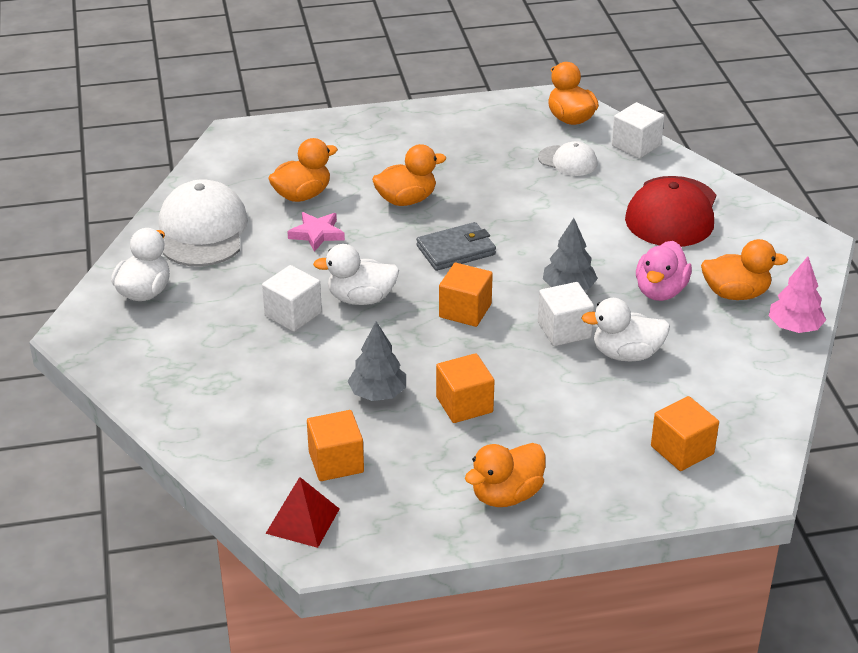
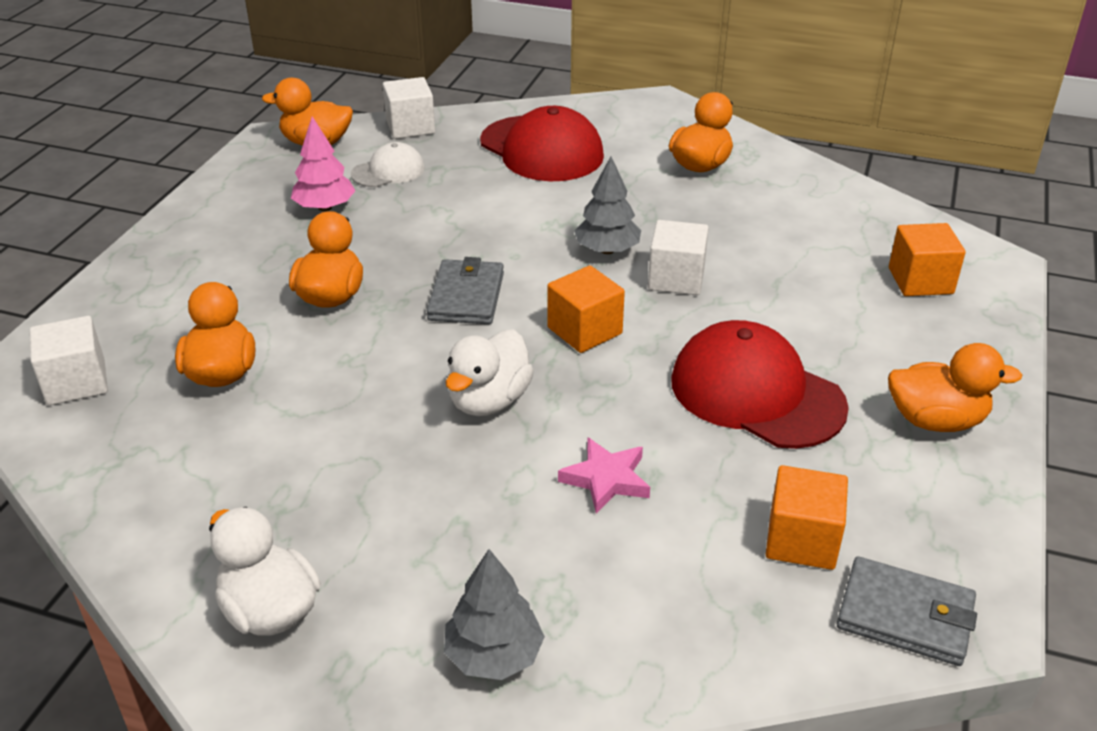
camera: 60 degrees left, 0 degrees up
(202, 230) = (190, 494): white cap -> none
(293, 314) = (467, 471): white cube -> white cube (76, 382)
(303, 521) = (905, 615): red pyramid -> grey wallet
(317, 234) = (318, 390): pink star -> pink star (606, 479)
(378, 394) = (689, 454): grey tree -> grey tree (494, 655)
(464, 404) = (756, 393): orange cube -> red cap
(506, 495) = (935, 420): orange duck -> orange duck turned 75 degrees counterclockwise
(626, 354) = (746, 257): white duck -> none
(660, 291) = (661, 201): pink duck -> none
(794, 327) = (775, 156): pink tree -> pink tree (325, 207)

